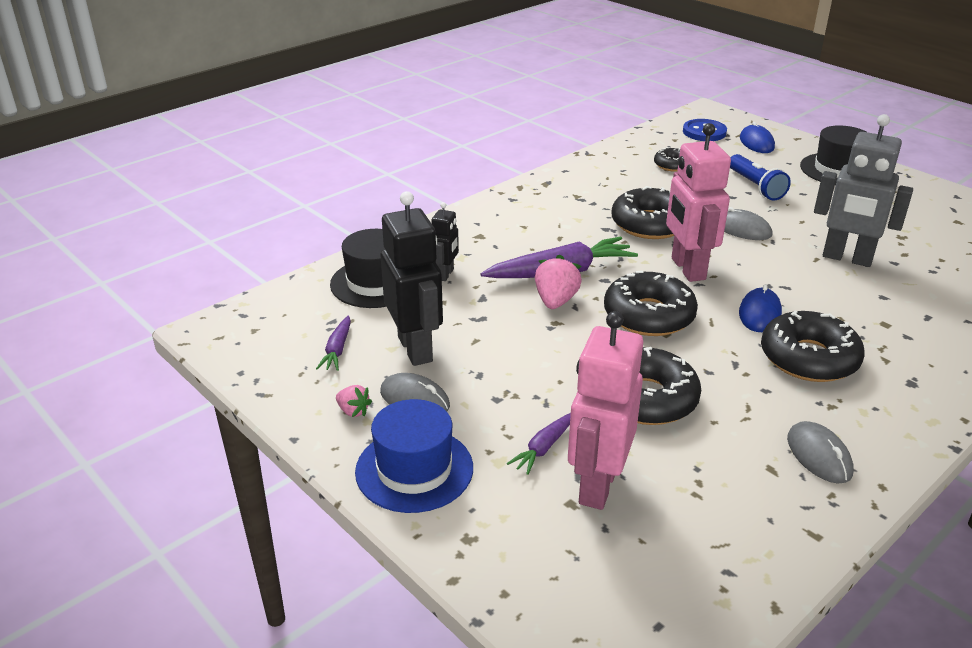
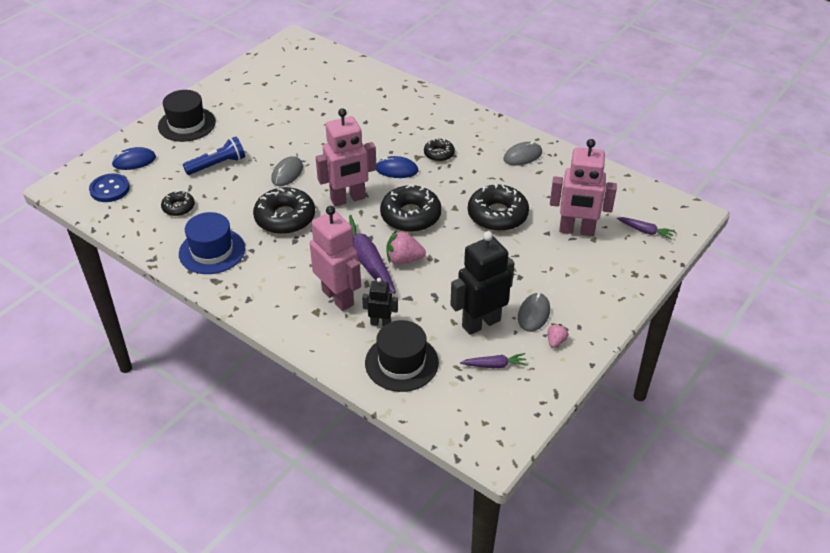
camera: 100 degrees left, 10 degrees up
(414, 469) = (595, 303): blue hat -> blue hat (212, 251)
(498, 250) = (338, 297): none -> pink robot
(544, 448) = (556, 252): purple carrot -> purple carrot (645, 231)
(809, 358) = (439, 154): black donut -> black donut, size x0.54
(847, 258) = (321, 131): grey robot -> none

